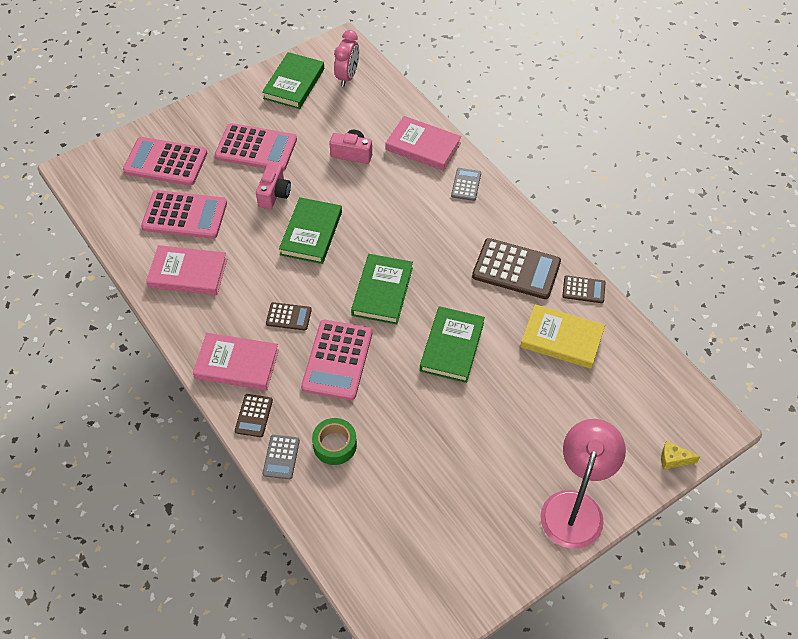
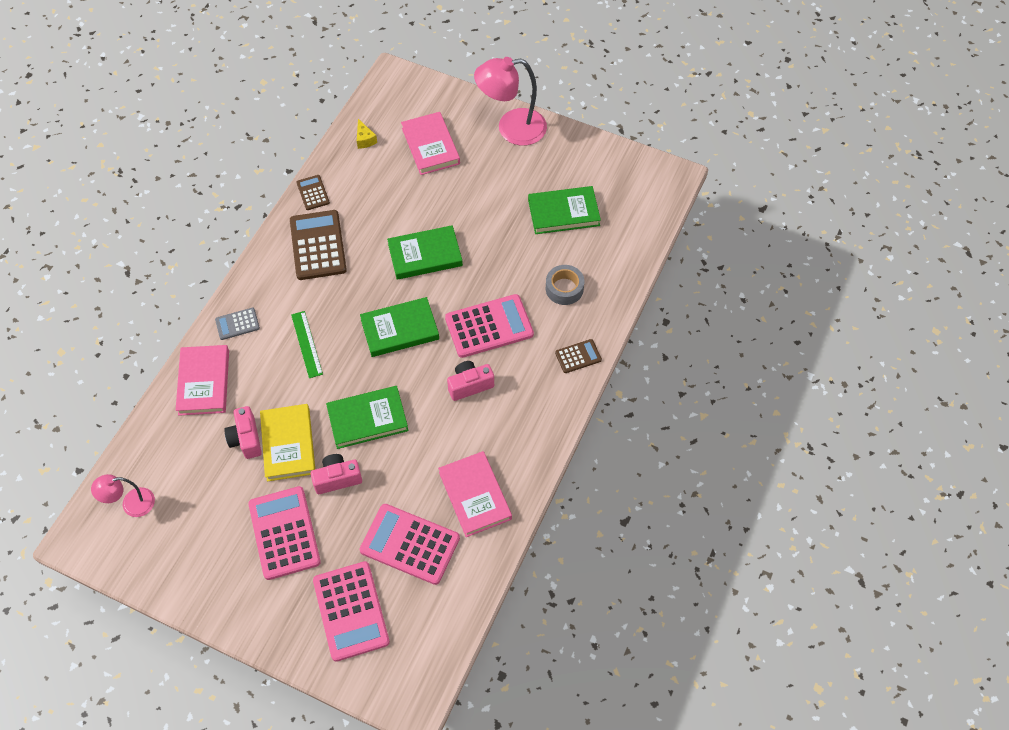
camera: 120 degrees left, 5 degrees up
(184, 215) = (410, 544): pink calculator -> pink calculator turned 45 degrees counterclockwise
(237, 364) = (541, 397): pink book -> pink book (430, 146)
(281, 457) = (599, 318): grey calculator -> none
(288, 317) = (470, 385): brown calculator -> pink camera
(294, 83) = (167, 552): green book -> green book (563, 212)
(335, 445) = (564, 288): green tape -> grey tape
(347, 76) = (131, 504): pink clock -> pink lamp
(413, 221) = (306, 344): none -> green ruler
(561, 339) = (372, 188): yellow book -> yellow book (288, 444)
(673, 459) = (437, 90): yellow cheese -> yellow cheese (365, 139)

